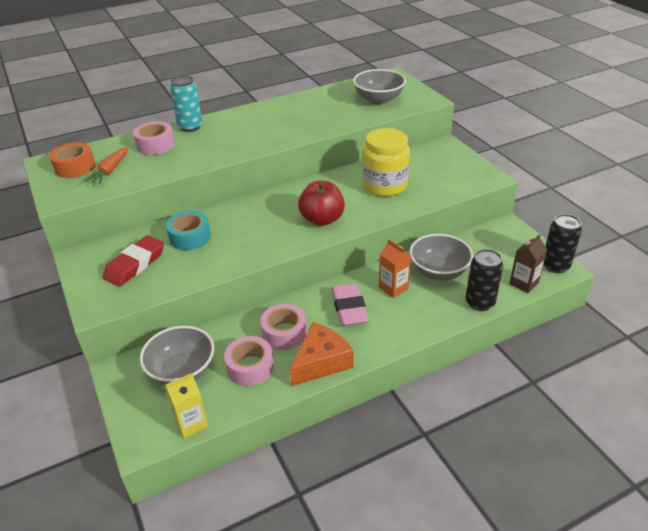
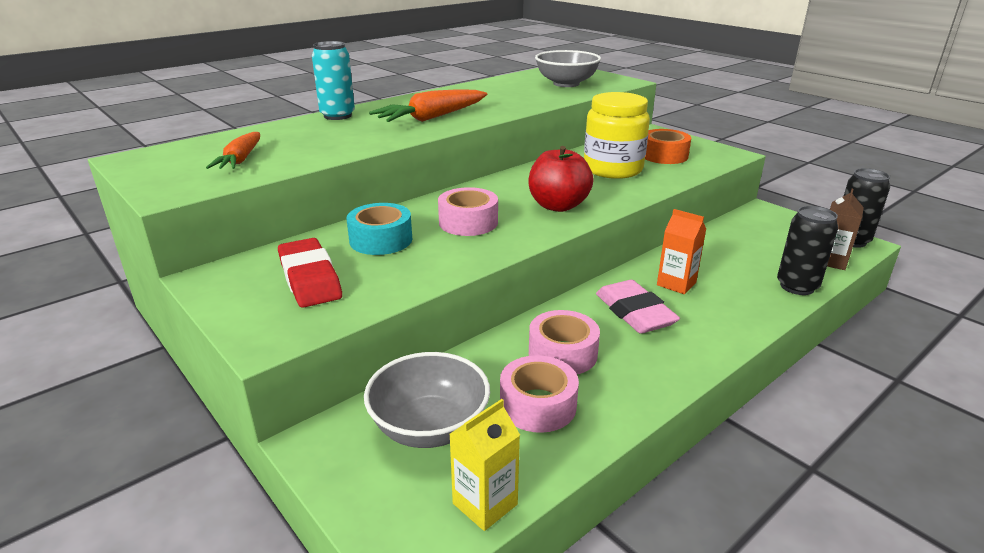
camera: 15 degrees left, 10 degrees down
(75, 167) = (181, 160): orange tape -> orange tape (664, 155)
(135, 265) = (310, 279): red eraser -> red eraser turned 45 degrees counterclockwise
(155, 145) = (297, 133): pink tape -> pink tape (468, 222)
(254, 135) = (432, 117): none -> orange carrot
(321, 362) = (641, 382): orange cheese -> none
(438, 272) = (720, 261): grey bowl -> none

